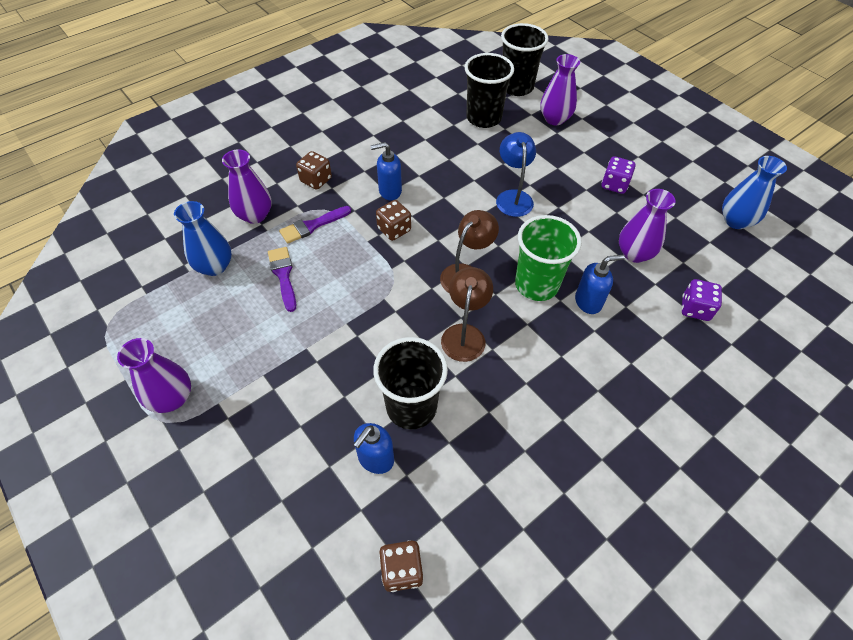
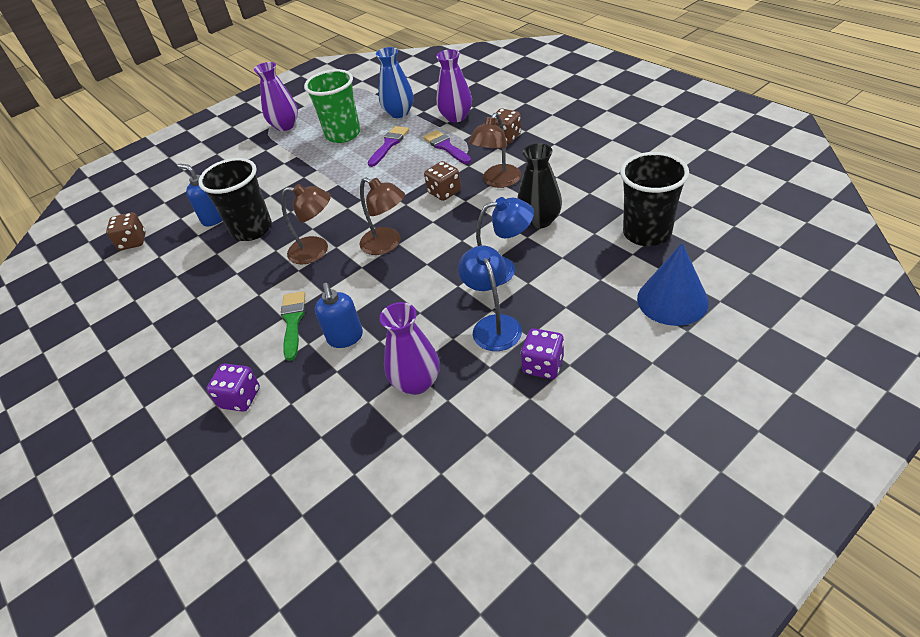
camera: 95 degrees right, 10 degrees down
(283, 275) = (389, 144): purple brush -> purple brush turned 45 degrees counterclockwise
(389, 191) = (498, 181): blue soap dispenser -> brown lamp
(455, 170) = (540, 220): none -> black vase
(516, 87) = (733, 257): black cup -> none
(536, 284) = (371, 295): green cup -> green cup (343, 134)
(554, 119) = (672, 300): purple vase -> blue cone
(567, 345) = (293, 321): none -> green brush
(575, 207) = (493, 325): none -> blue lamp
(695, 309) = (326, 440): purple dice -> purple dice (240, 398)
(735, 221) = (486, 516): blue vase -> none

